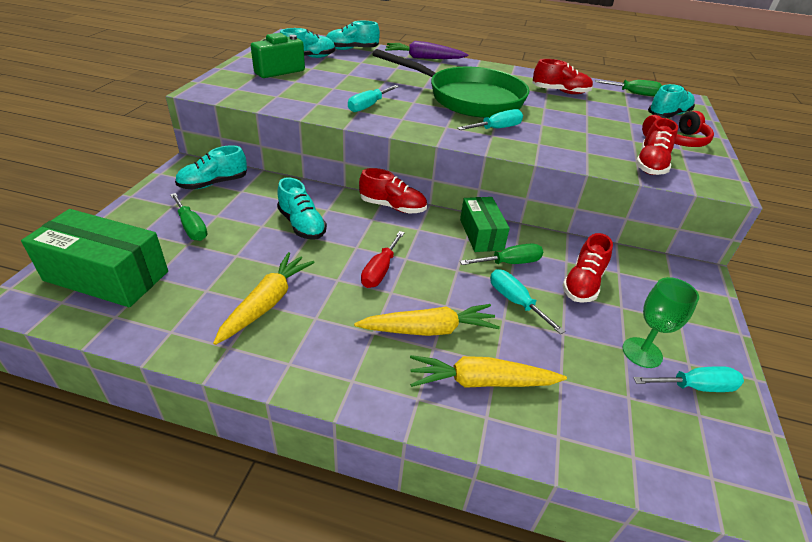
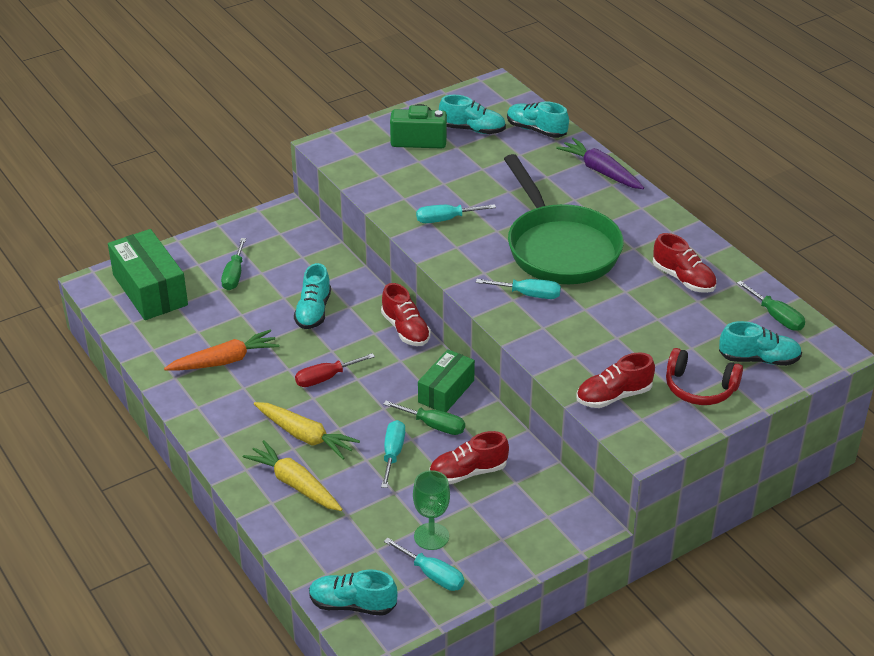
camera: 45 degrees right, 0 degrees up
(213, 183) = (288, 239): turquoise shoe -> turquoise shoe (352, 604)
(267, 303) = (225, 361): yellow carrot -> orange carrot

